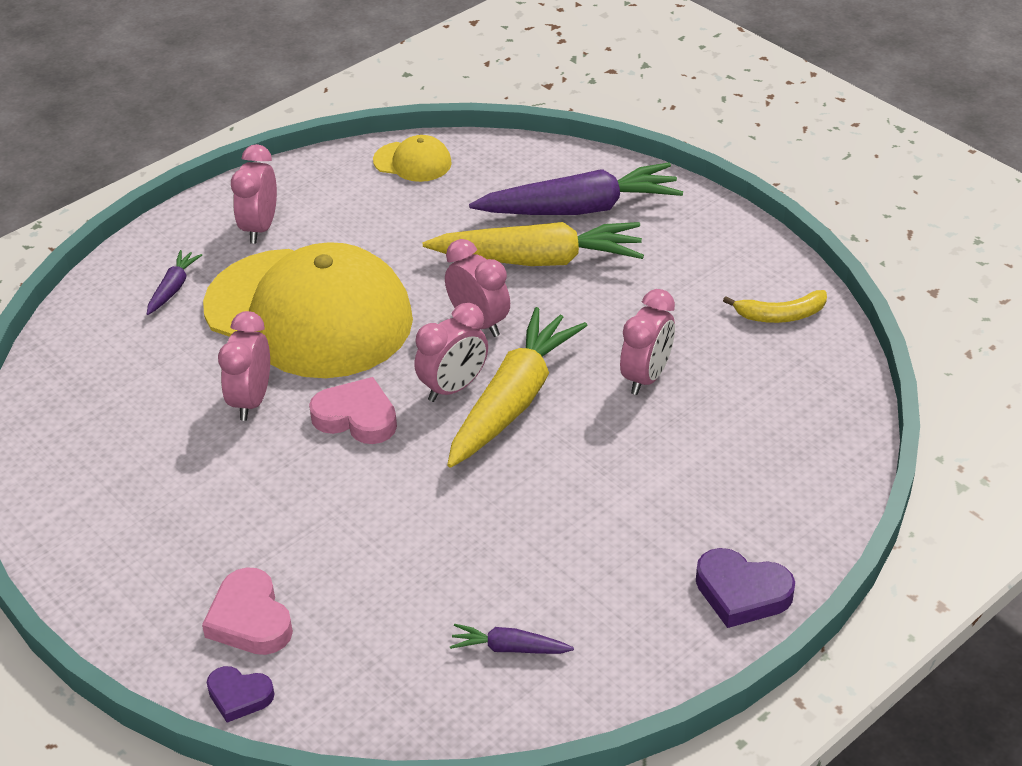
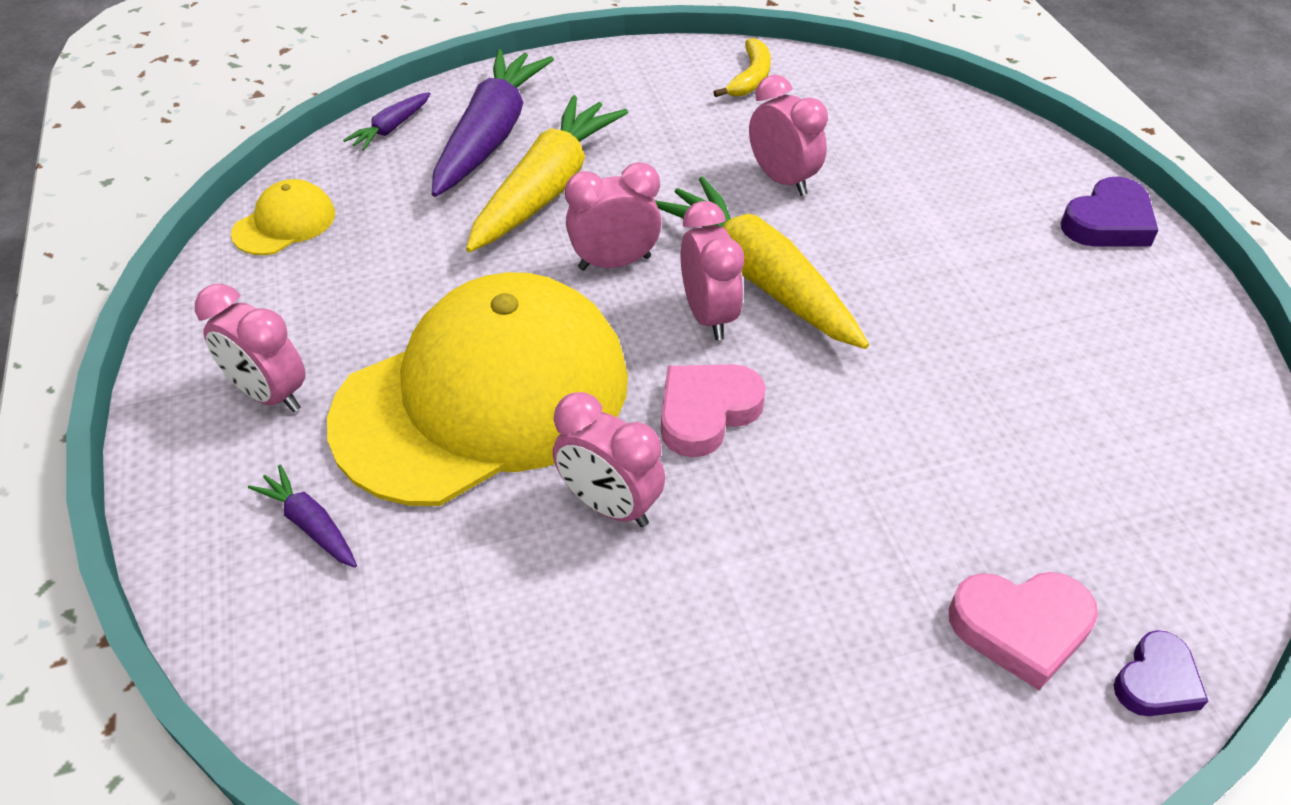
camera: 65 degrees left, 5 degrees up
(509, 648) = (1137, 402): purple carrot -> purple carrot (391, 128)

